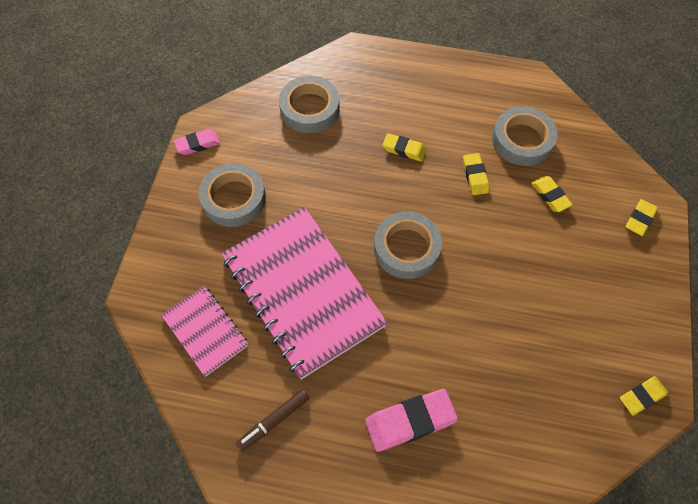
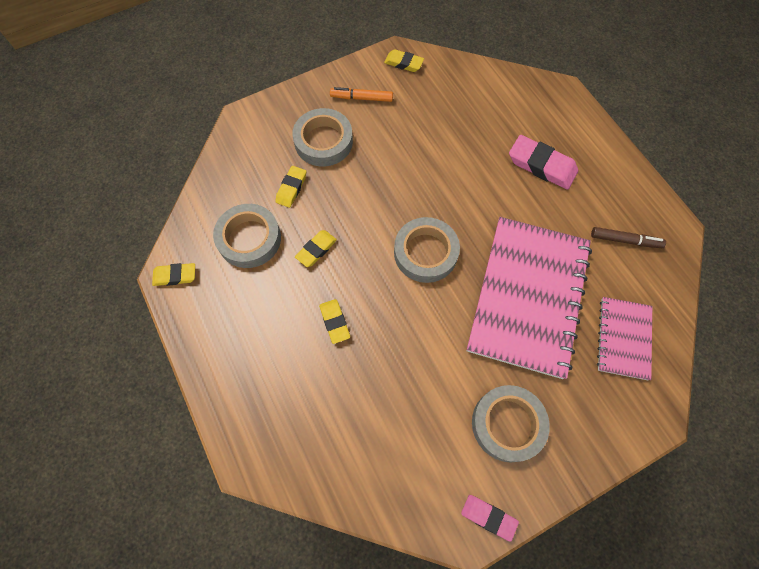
camera: 130 degrees left, 5 degrees up
(309, 108) = (357, 443): grey tape -> grey tape (323, 141)
(618, 320) = (362, 98): none -> orange marker
(640, 219) = (265, 124): yellow eraser -> yellow eraser (175, 276)

